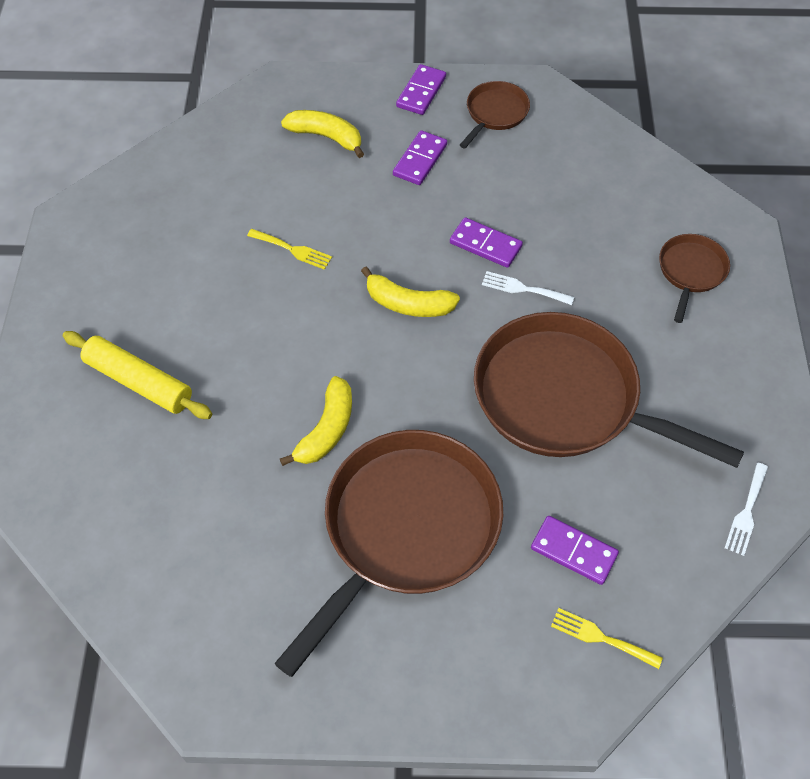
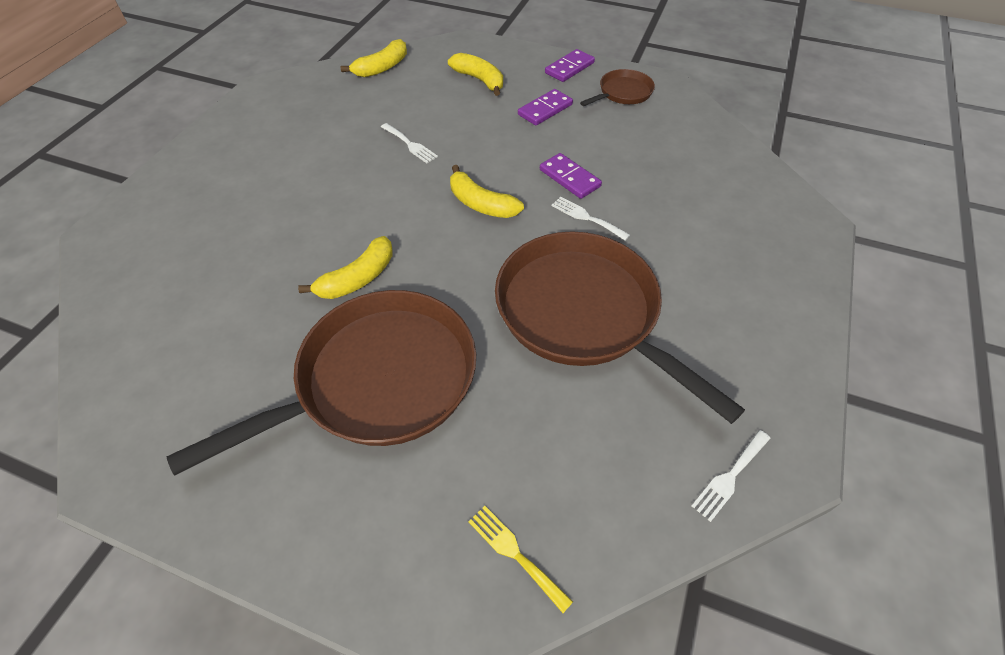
camera: 20 degrees right, 5 degrees down
(139, 382) = (235, 202): yellow rolling pin -> none
(200, 148) = (382, 68): none -> yellow banana
(293, 250) = (410, 144): yellow fork -> white fork
(573, 551) = (527, 455): purple domino -> none
(691, 271) = (751, 243): brown pan -> none

